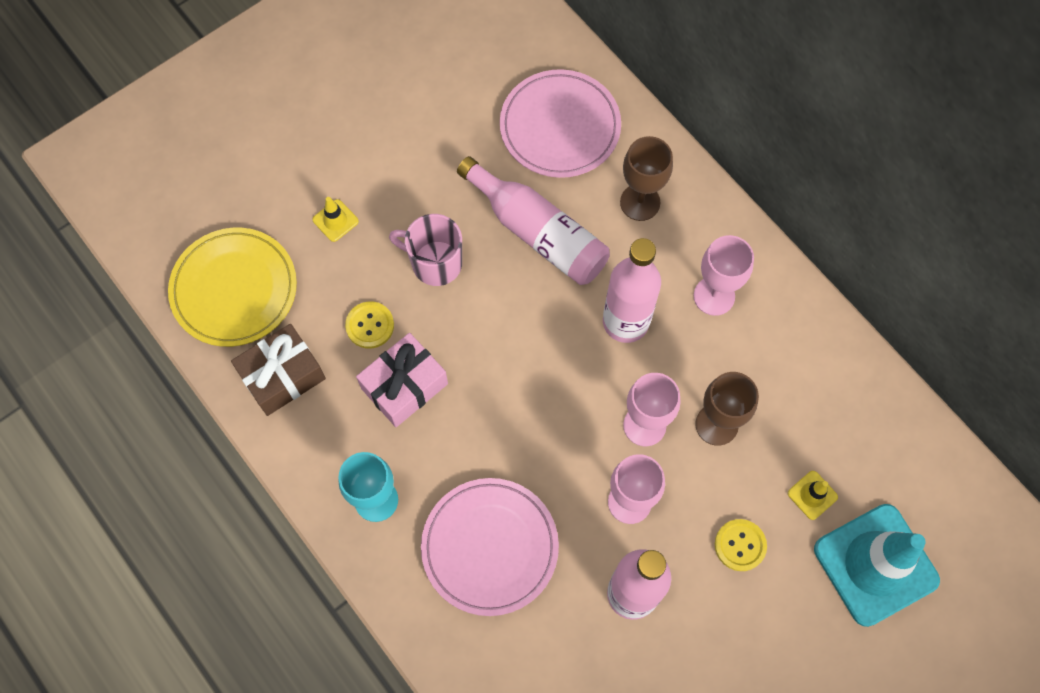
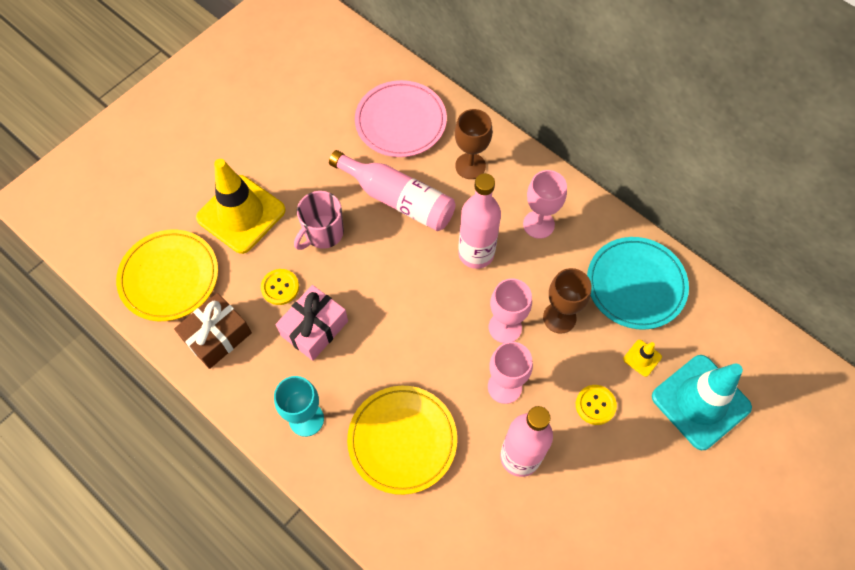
camera: 10 degrees left, 5 degrees down
(335, 220) = (241, 214): yellow traffic cone -> yellow traffic cone, size x2.48
(435, 263) = (323, 233): pink mug -> pink mug turned 60 degrees counterclockwise
(490, 547) = (402, 440): pink plate -> yellow plate
(824, 398) = (635, 285): none -> turquoise plate

